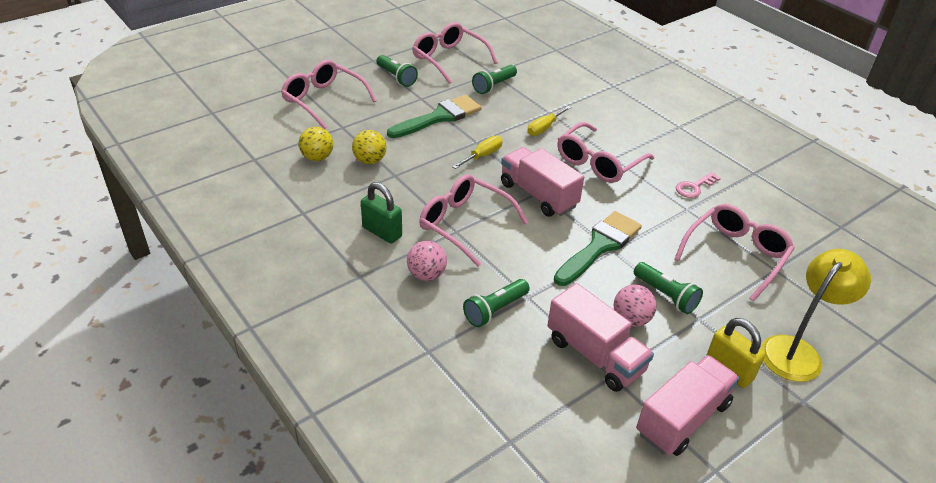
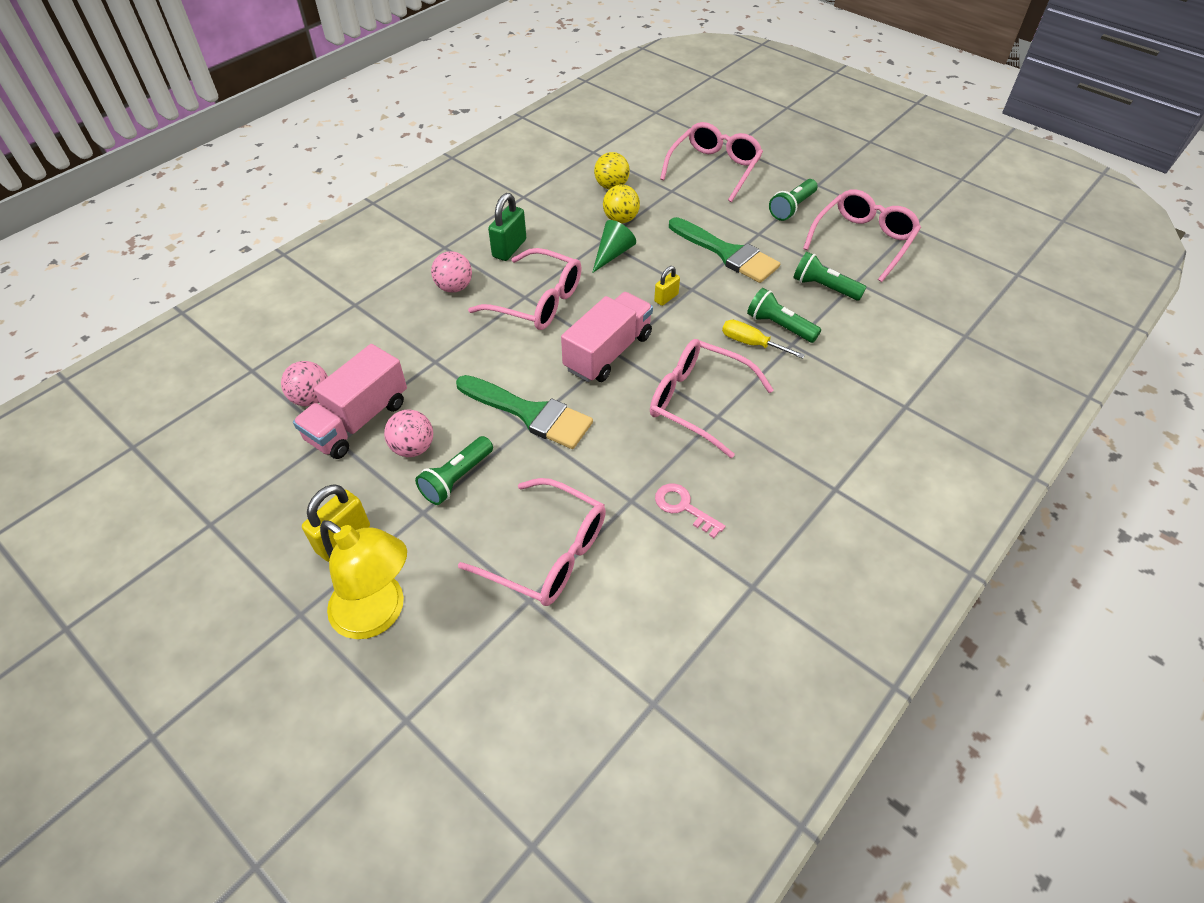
camera: 80 degrees right, 10 degrees up
(416, 173) = (612, 254): none -> green cone
(464, 224) = (537, 301): pink glasses -> pink glasses turned 90 degrees clockwise
(482, 156) = (666, 298): yellow screwdriver -> yellow padlock
(495, 310) = (412, 340): green flashlight -> green flashlight (779, 326)
(561, 389) = (311, 398): none -> pink ball
(682, 418) = (275, 496): pink truck -> none

